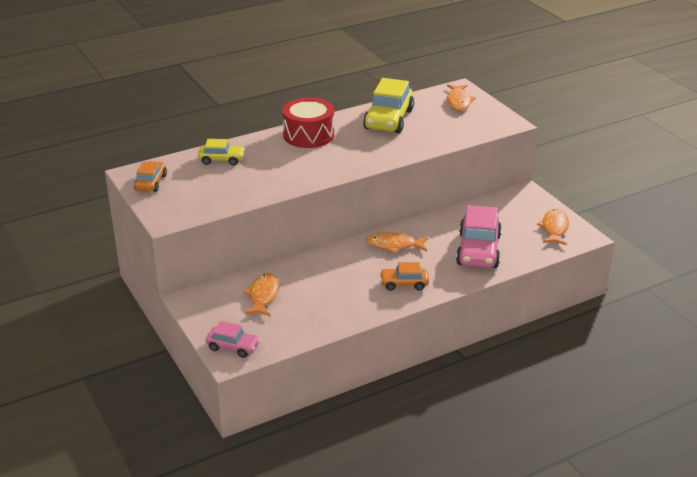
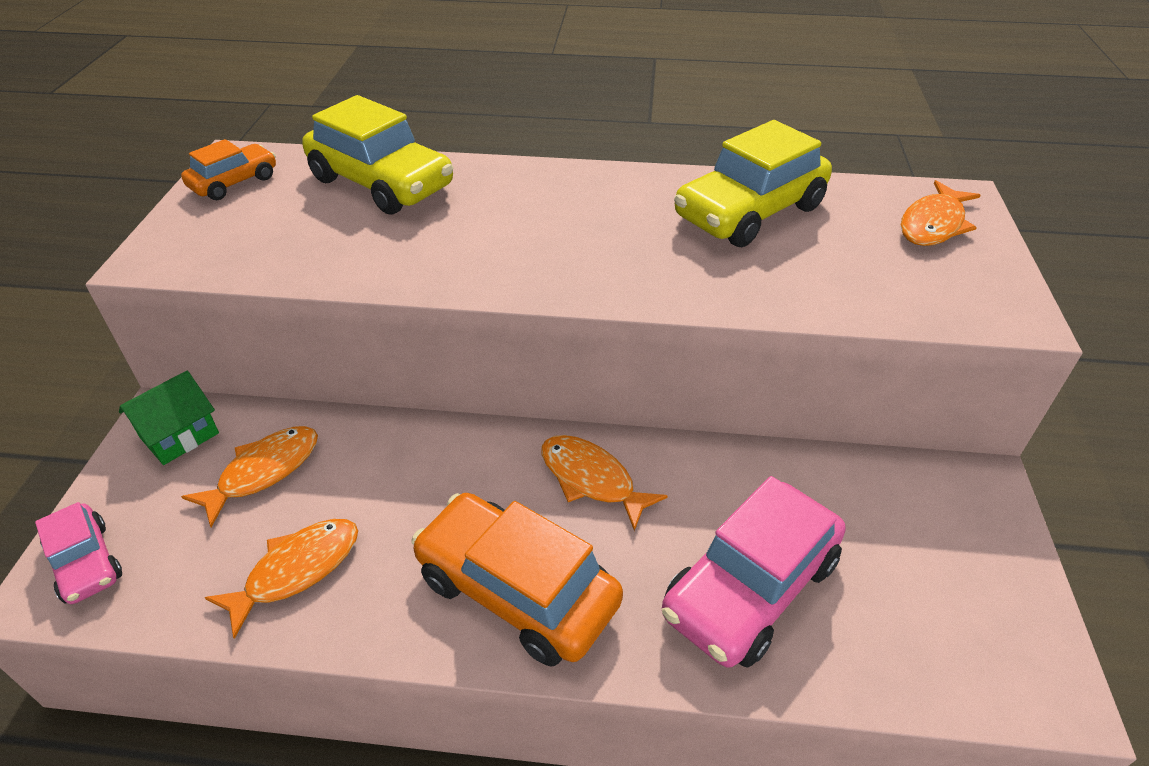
camera: 35 degrees right, 10 degrees up
(208, 301) = (180, 435): none -> green house
(221, 160) = (381, 183): yellow car -> yellow car, size x1.81
(308, 135) = (571, 190): red drum -> none
(404, 284) = (517, 590): orange car -> orange car, size x1.81
(554, 228) = (986, 620): orange fish -> orange fish (297, 570)

